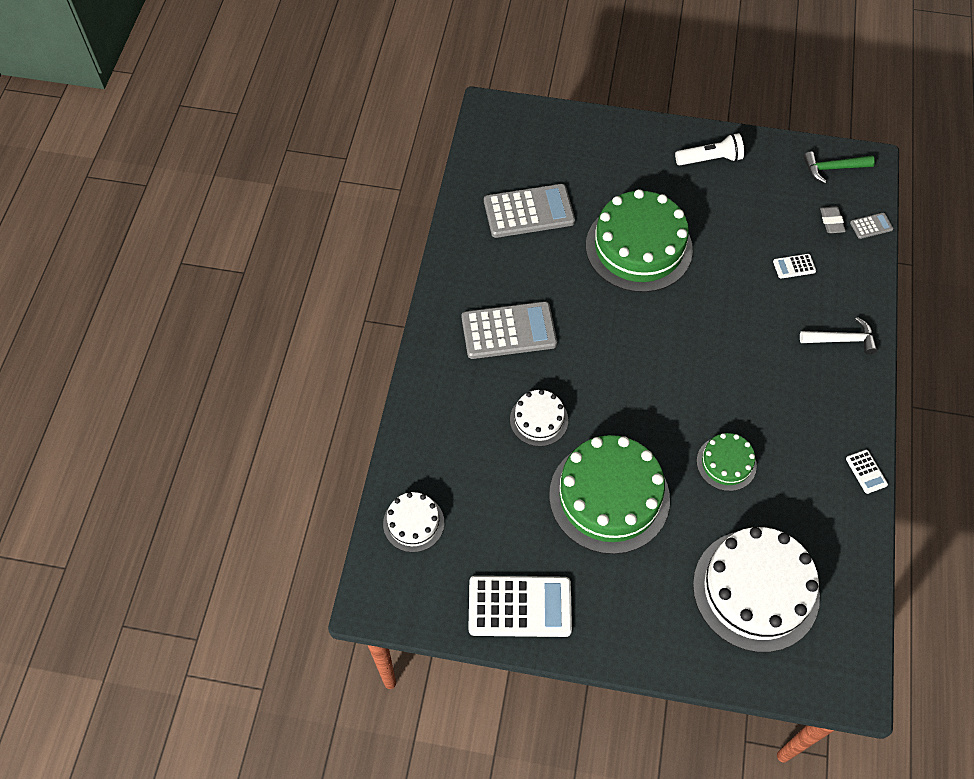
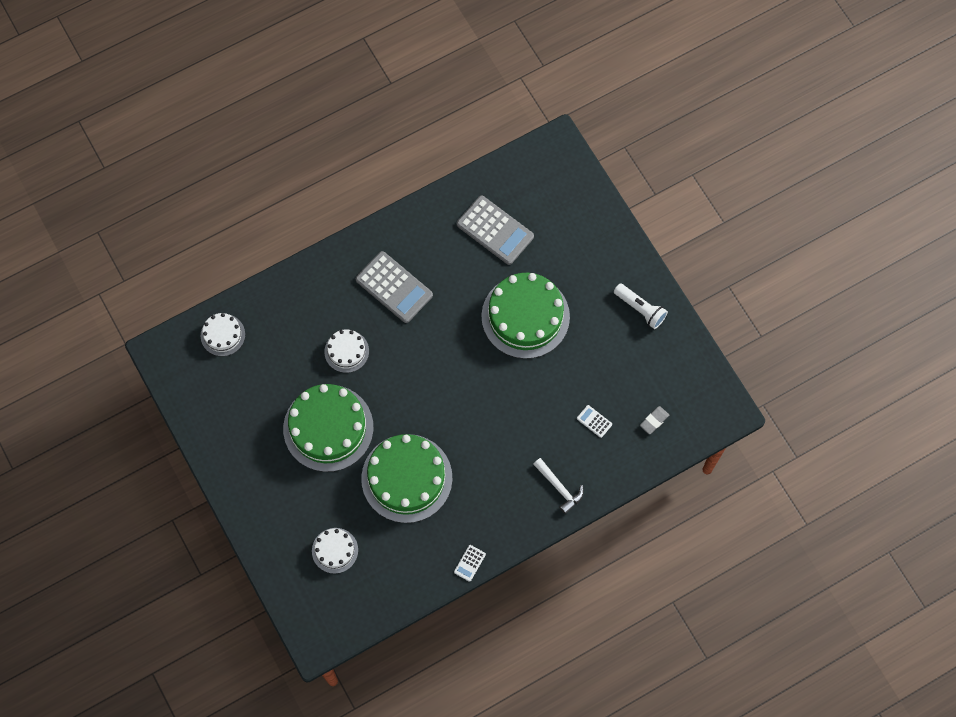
camera: 50 degrees right, 10 degrees up
(519, 607) = (219, 430): white calculator -> none
(726, 463) = (407, 478): green cake -> green cake, size x1.99
(756, 590) = (335, 550): white cake -> white cake, size x0.50
(833, 168) = (703, 392): green hammer -> none
(871, 226) = (673, 448): grey calculator -> none

